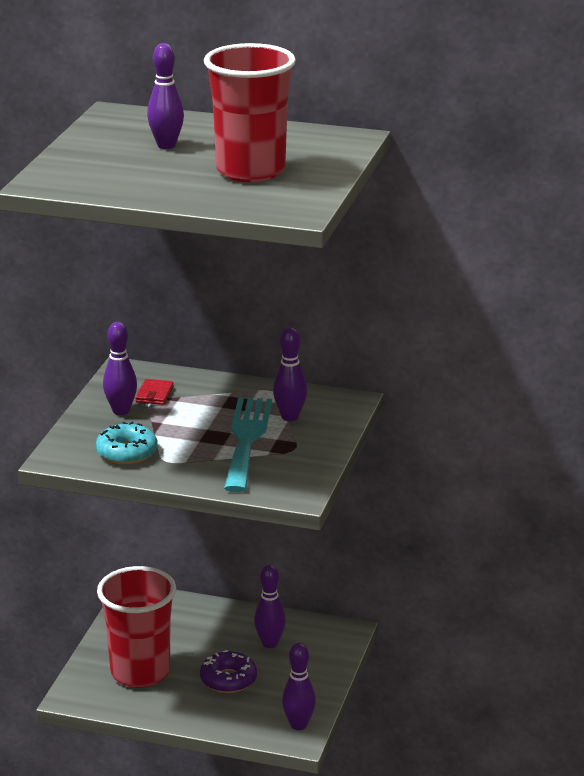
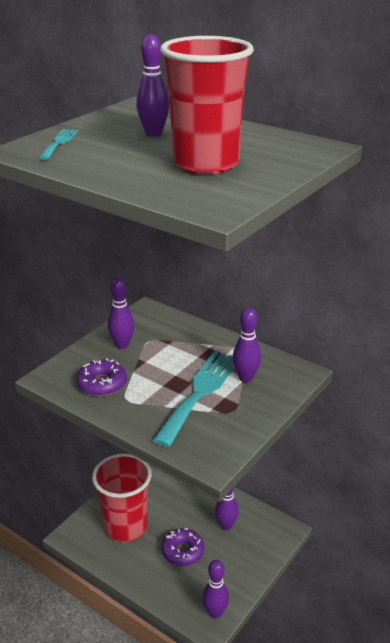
camera: 20 degrees right, 5 degrees up
(76, 169) = (59, 143): none -> turquoise fork
(127, 452) = (102, 384): turquoise donut -> purple donut
(154, 394) = (155, 335): red wallet -> none

